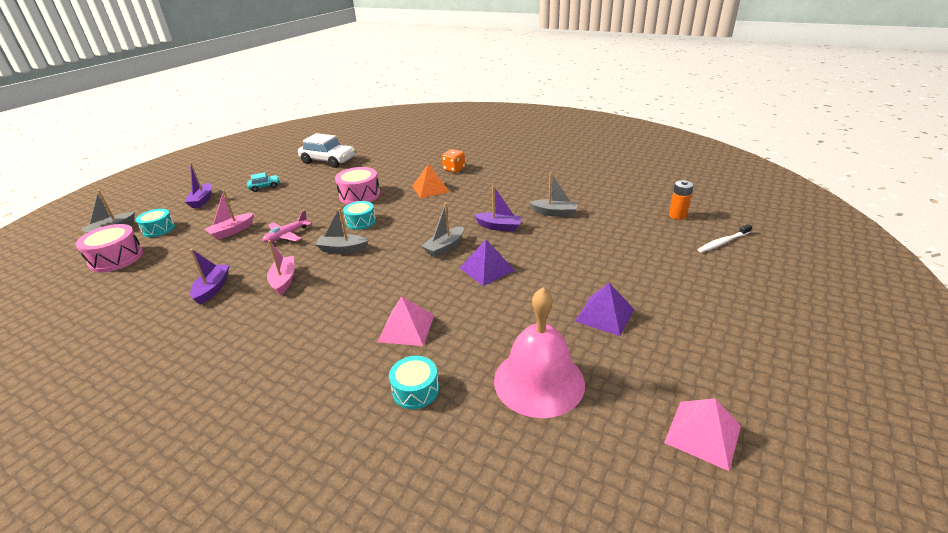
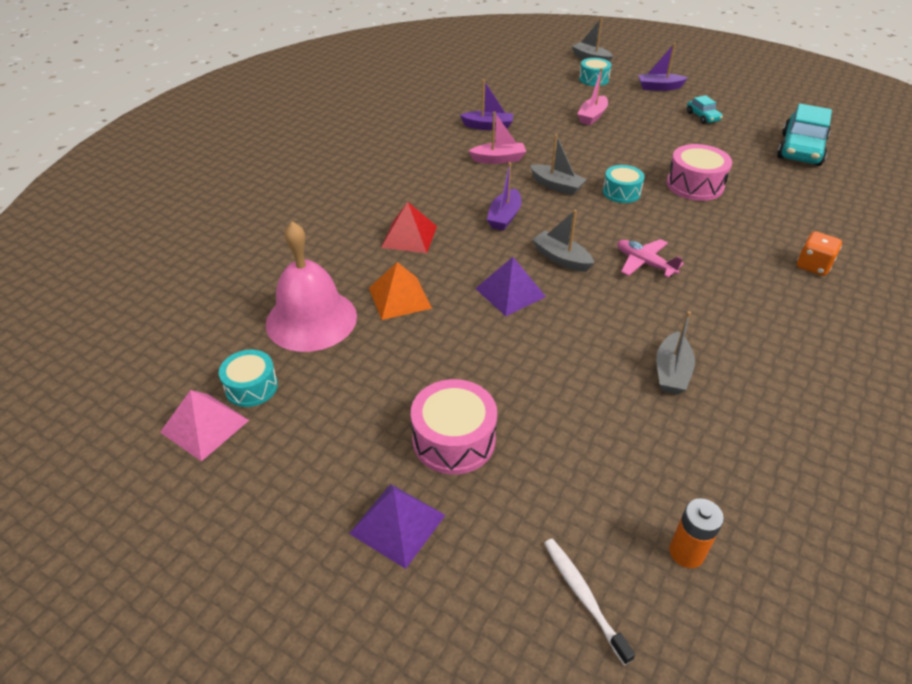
camera: 90 degrees right, 10 degrees up
(116, 258) = (541, 73): pink drum -> pink drum (454, 440)
(232, 231) = (592, 116): pink boat -> pink boat turned 105 degrees counterclockwise
(286, 236) = (585, 148): pink plane -> pink plane (644, 263)
(328, 161) = (800, 149): white car -> turquoise car
(342, 249) = (556, 186): grey boat -> grey boat turned 120 degrees clockwise
(406, 328) = (409, 236): pink pyramid -> red pyramid
(415, 390) = (325, 245): turquoise drum -> turquoise drum (251, 387)
(430, 189) = (730, 243): orange pyramid -> orange pyramid (399, 297)
(499, 227) = (619, 308): purple boat -> purple boat (504, 217)
(604, 315) = (402, 386): purple pyramid -> purple pyramid (397, 524)

